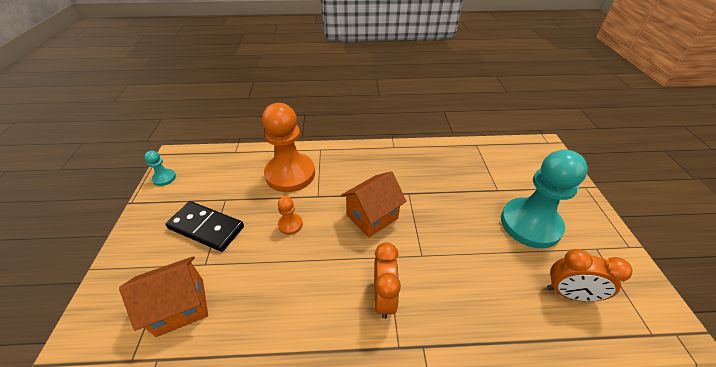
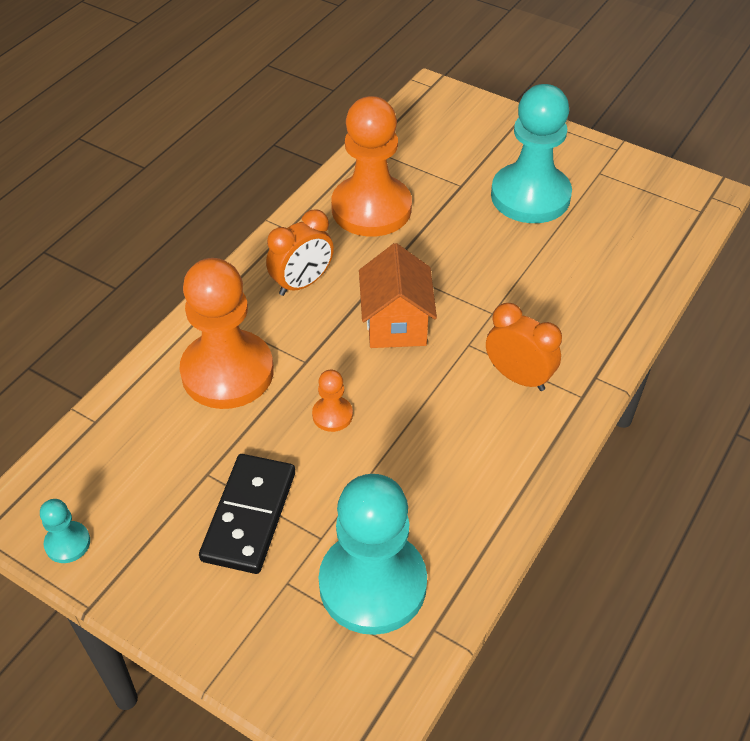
camera: 55 degrees left, 5 degrees up
(180, 306) = (372, 584): orange house -> turquoise pawn
(206, 228) = (249, 516): black domino -> black domino turned 45 degrees counterclockwise
(439, 166) = (371, 209): none -> orange pawn
(569, 293) = (627, 232): orange clock -> orange clock (302, 283)

